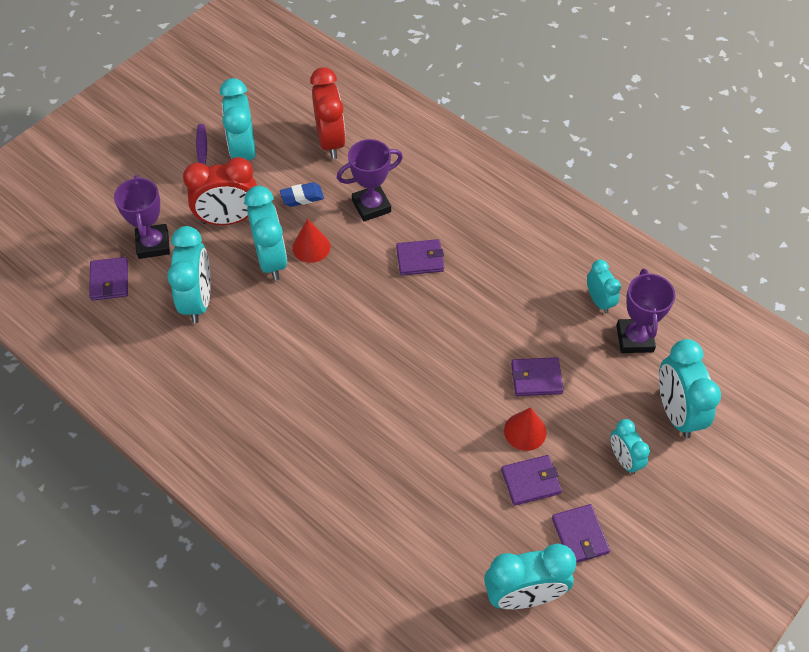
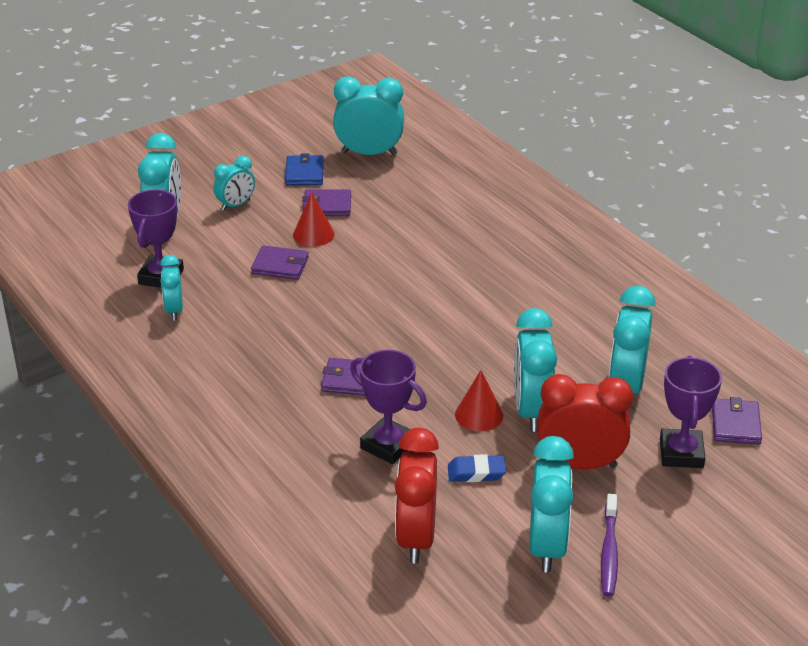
camera: 165 degrees left, 20 degrees down
(371, 206) = (388, 445): purple trophy -> purple trophy turned 45 degrees clockwise
(580, 535) = (304, 173): purple wallet -> blue wallet
(624, 459) = (236, 205): turquoise clock -> turquoise clock turned 60 degrees clockwise

